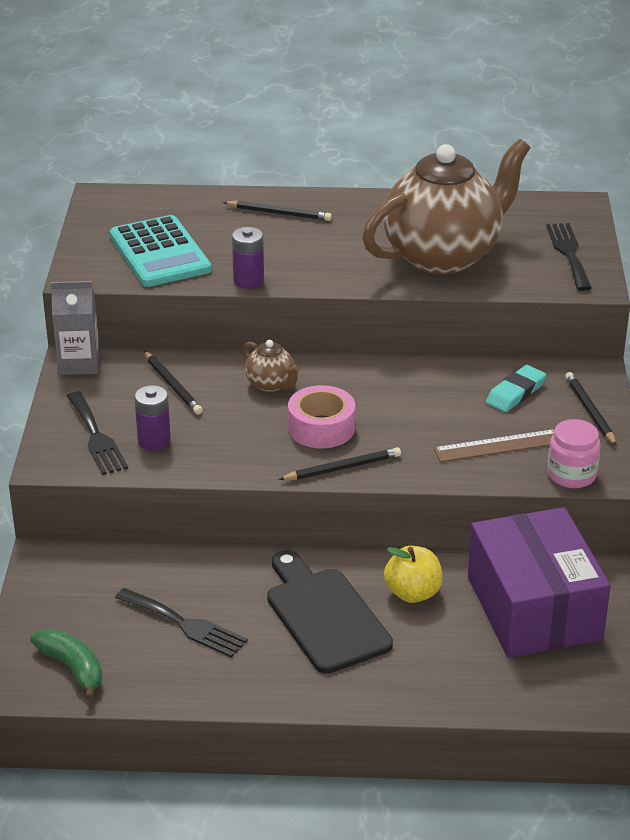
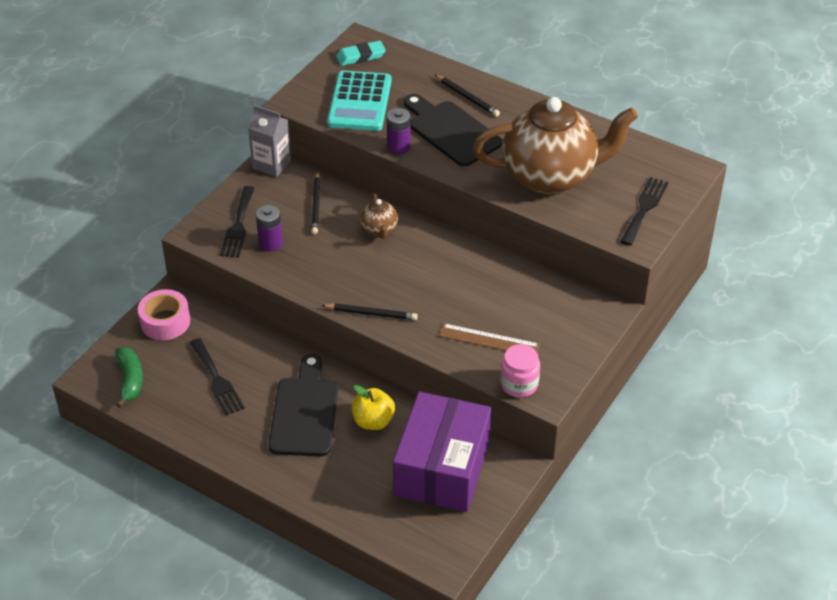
camera: 30 degrees right, 10 degrees up
(293, 249) = (451, 131): none -> black cutting board
(321, 428) = (383, 277): pink tape -> pink tape (165, 321)
(515, 393) = (538, 303): turquoise eraser -> turquoise eraser (360, 56)
(590, 411) = (578, 339): black pencil -> none

